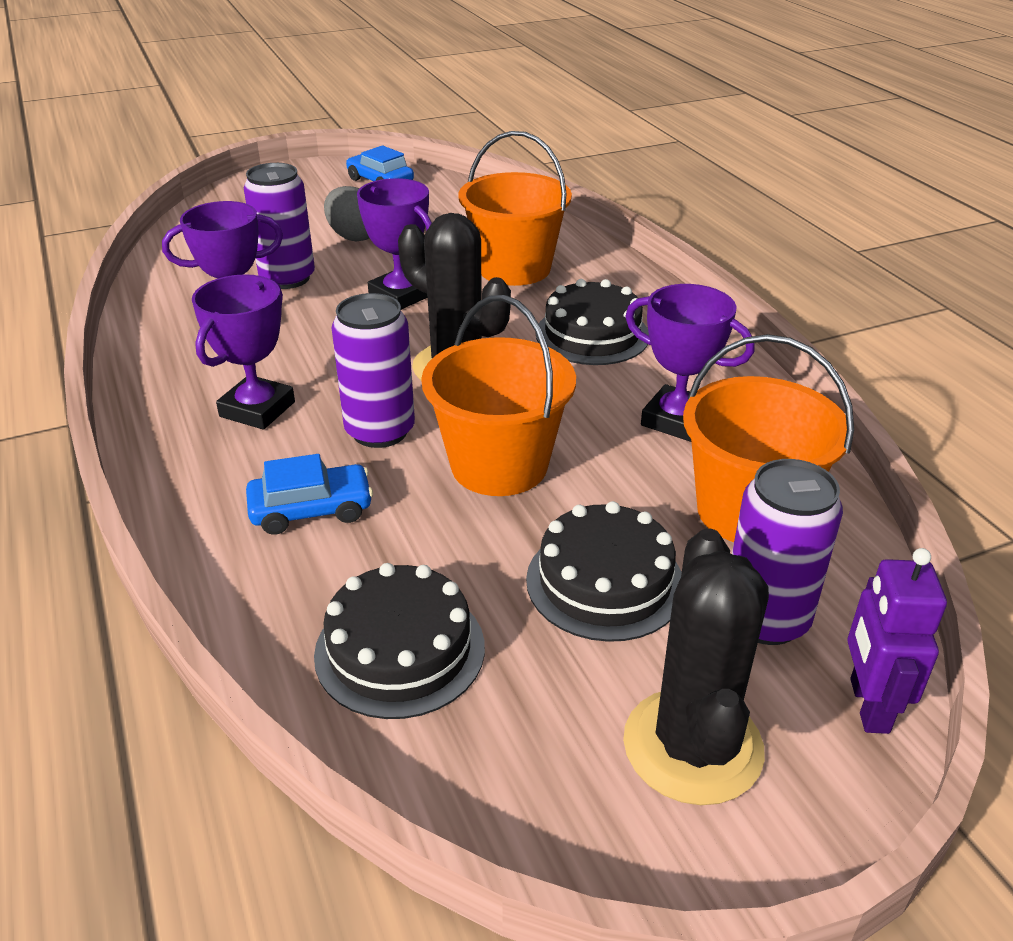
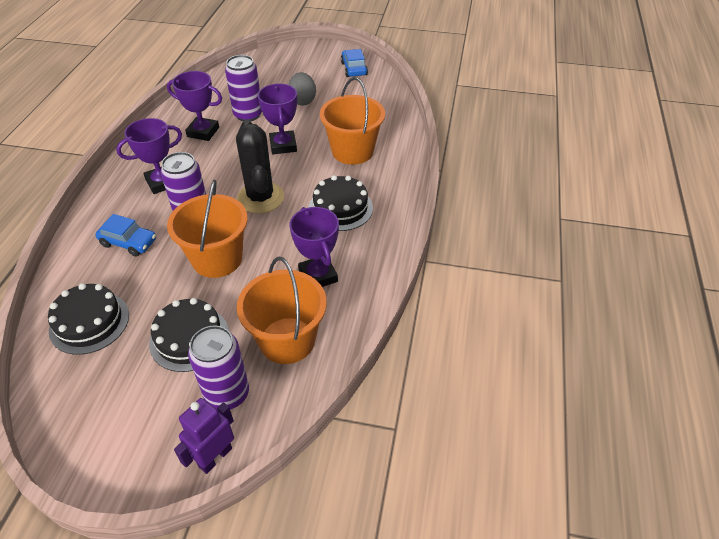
camera: 35 degrees right, 10 degrees up
(692, 746) = (133, 427): black cactus -> none

